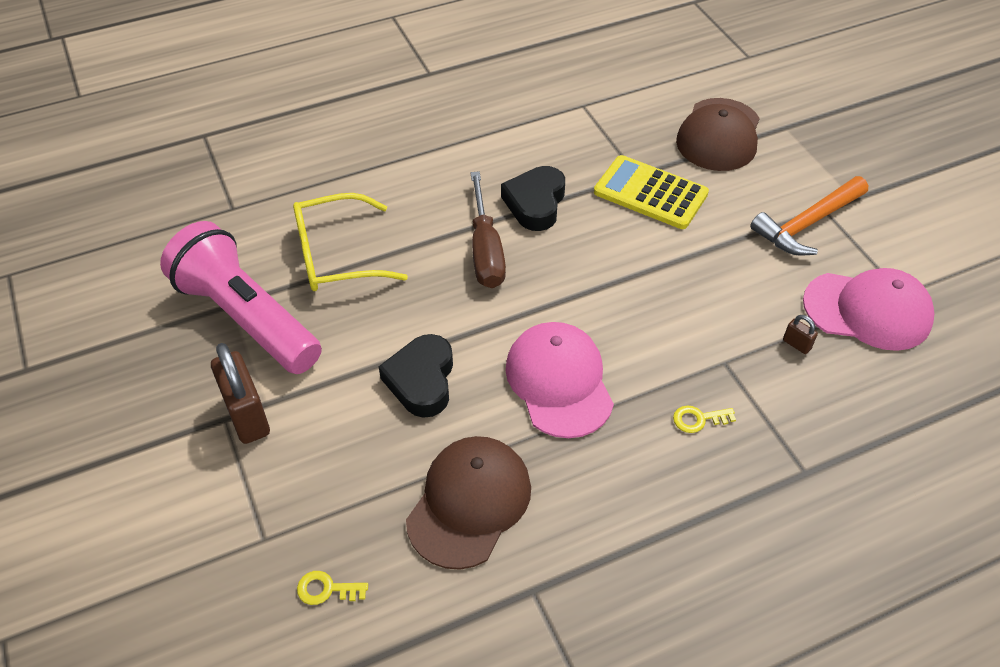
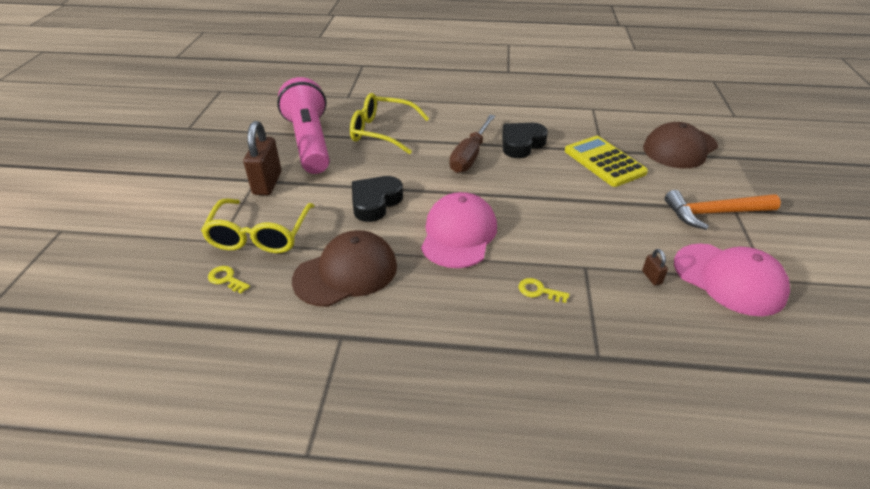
camera: 30 degrees right, 10 degrees down
(312, 502) = (260, 235): none -> yellow glasses

